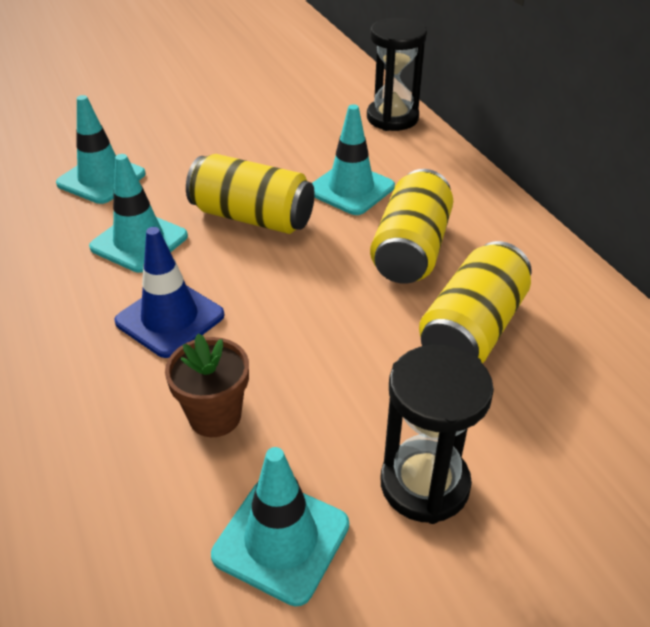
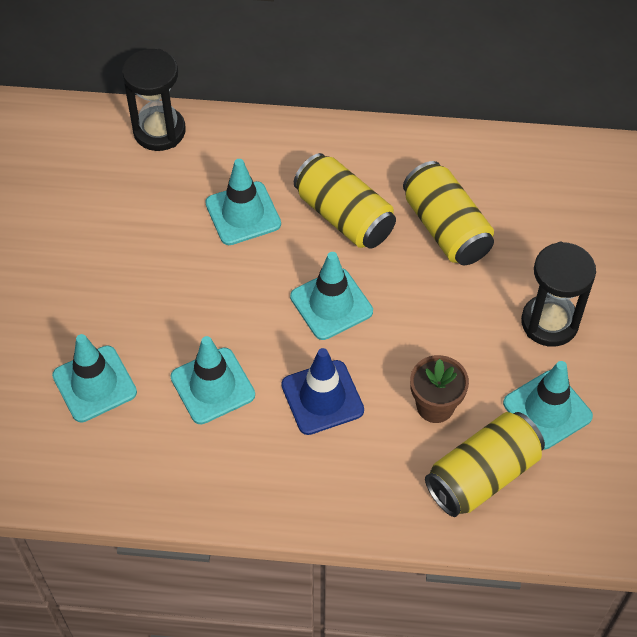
camera: 60 degrees left, 15 degrees up
(252, 217) = (234, 296): yellow can -> yellow can (482, 475)
(294, 281) = (331, 304): none -> turquoise traffic cone

